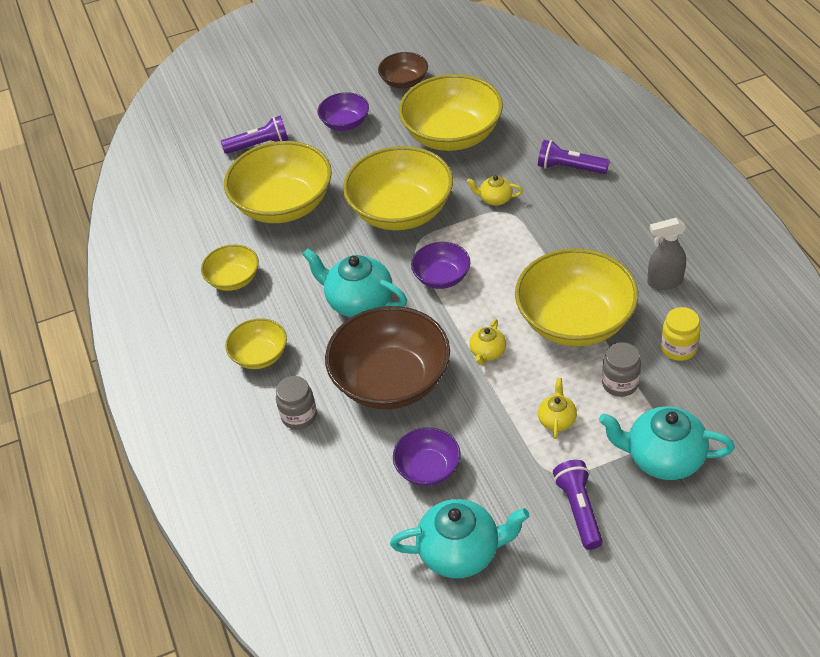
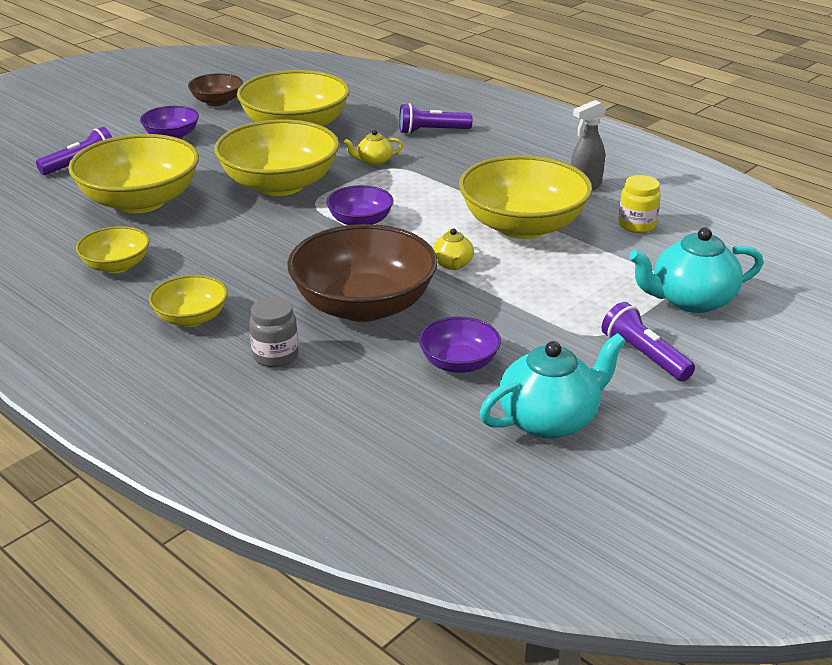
camera: 30 degrees left, 15 degrees down
(359, 301) = (281, 255): turquoise teapot -> none
(557, 420) = (564, 297): yellow teapot -> none
(620, 383) = (604, 259): grey jar -> none

